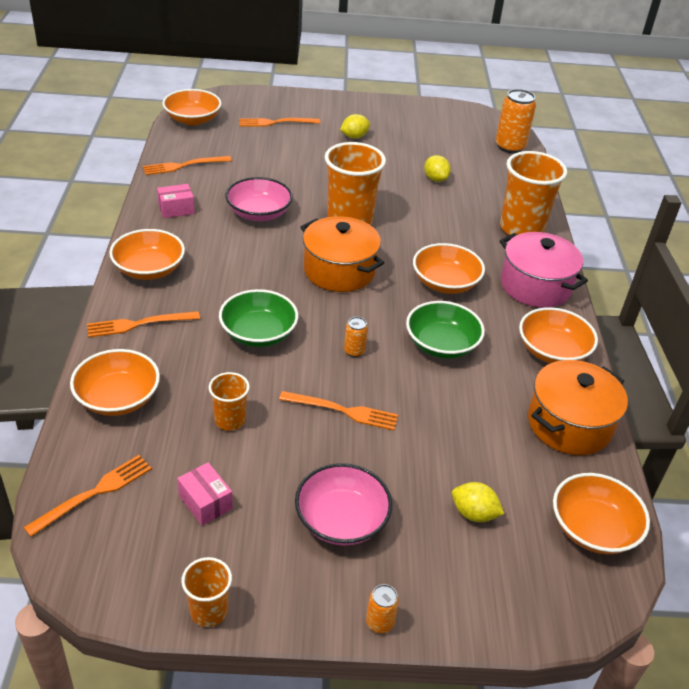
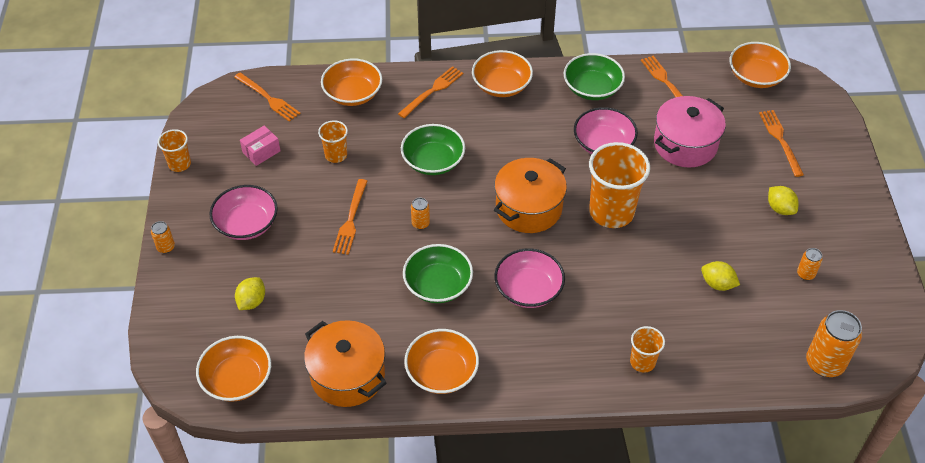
camera: 90 degrees right, 10 degrees up
(139, 324) = (432, 91): orange fork -> orange fork turned 60 degrees clockwise
(176, 209) = (592, 88): pink box -> green bowl
(424, 138) = (805, 274): none -> orange can
(435, 179) = (717, 284): yellow lemon -> yellow lemon turned 60 degrees clockwise
(445, 283) = (528, 289): orange bowl -> pink bowl
(521, 228) = (642, 362): orange cup -> orange cup, size x0.51
(535, 286) = (540, 367): pink pot -> pink pot (685, 144)

